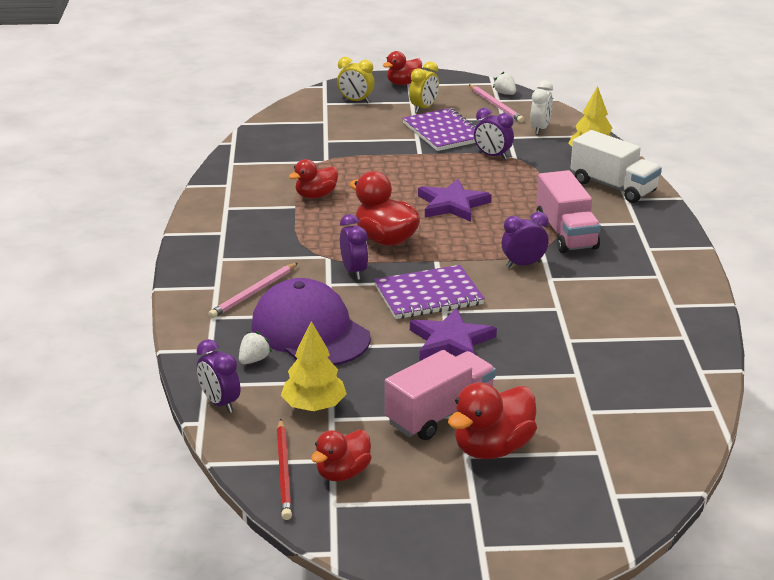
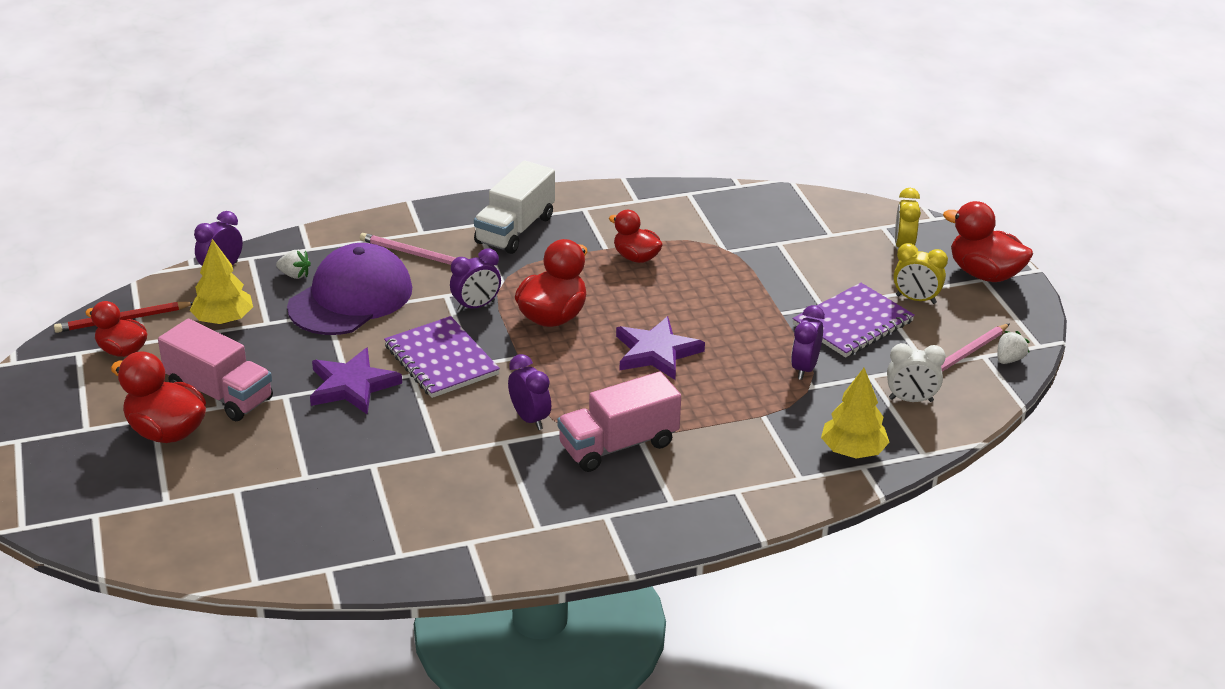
camera: 75 degrees right, 5 degrees up
(403, 83) = (984, 274): red duck -> red duck, size x1.51
(613, 187) = (766, 476): white truck -> white truck (515, 230)

